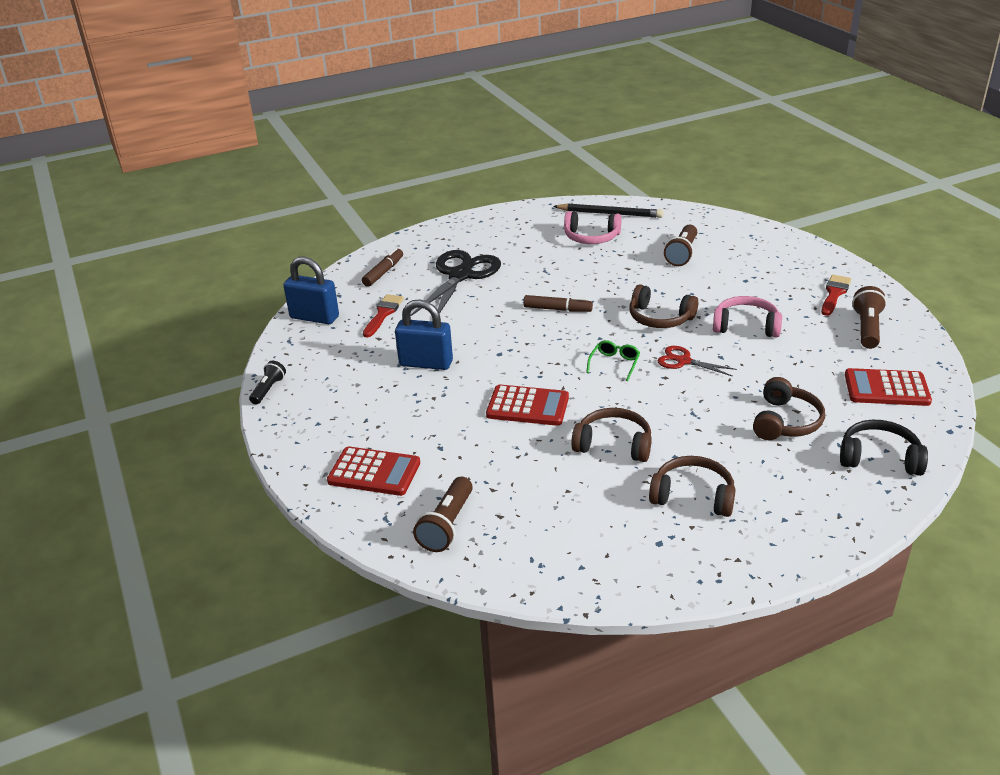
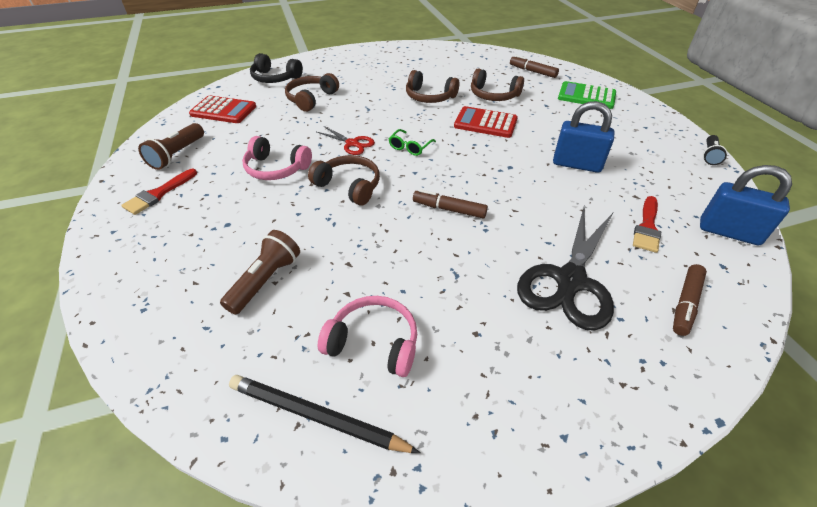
camera: 175 degrees left, 10 degrees up
(374, 472) = (586, 96): red calculator -> green calculator
(447, 525) = (532, 71): brown flashlight -> brown marker
(693, 496) = (393, 72): brown headphones -> brown headphones (493, 95)

